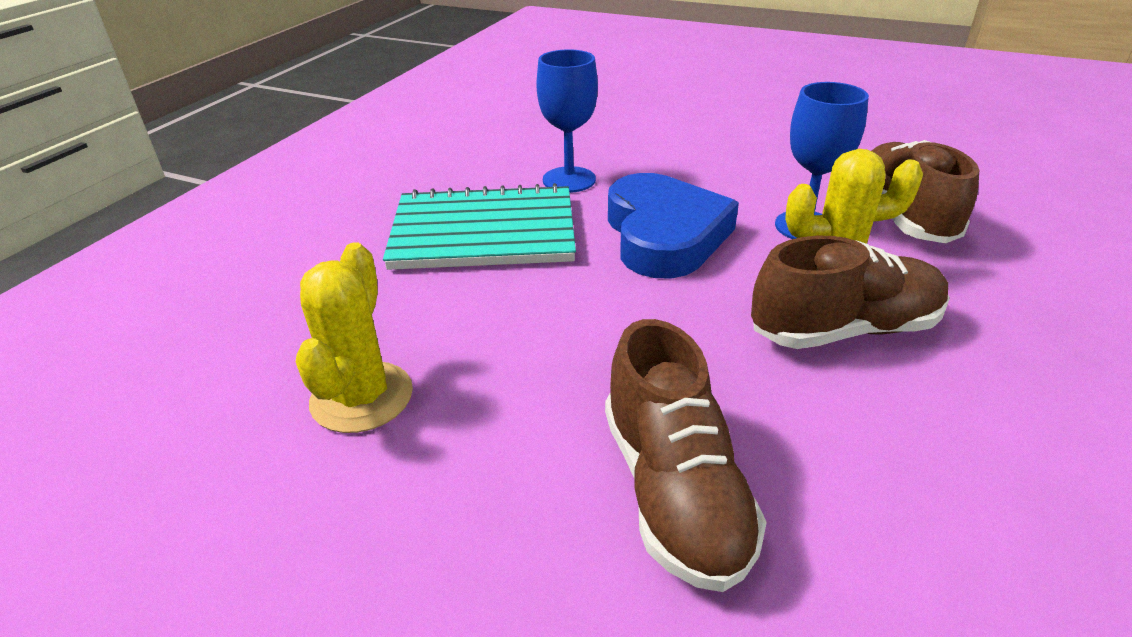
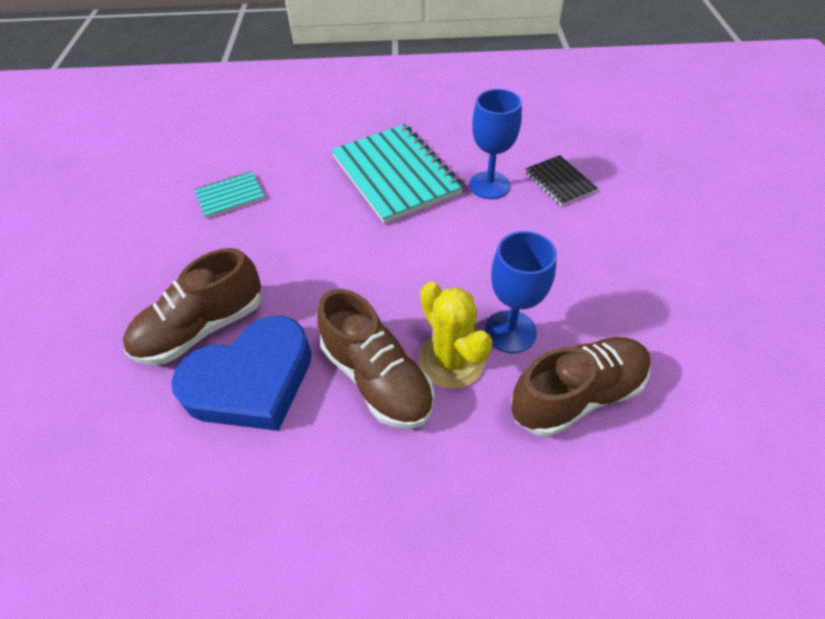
camera: 65 degrees right, 15 degrees up
(362, 397) = (230, 196): yellow cactus -> turquoise notebook
(602, 144) = (559, 182): none -> black notebook
(664, 235) = (445, 255): blue heart -> blue heart (252, 380)

